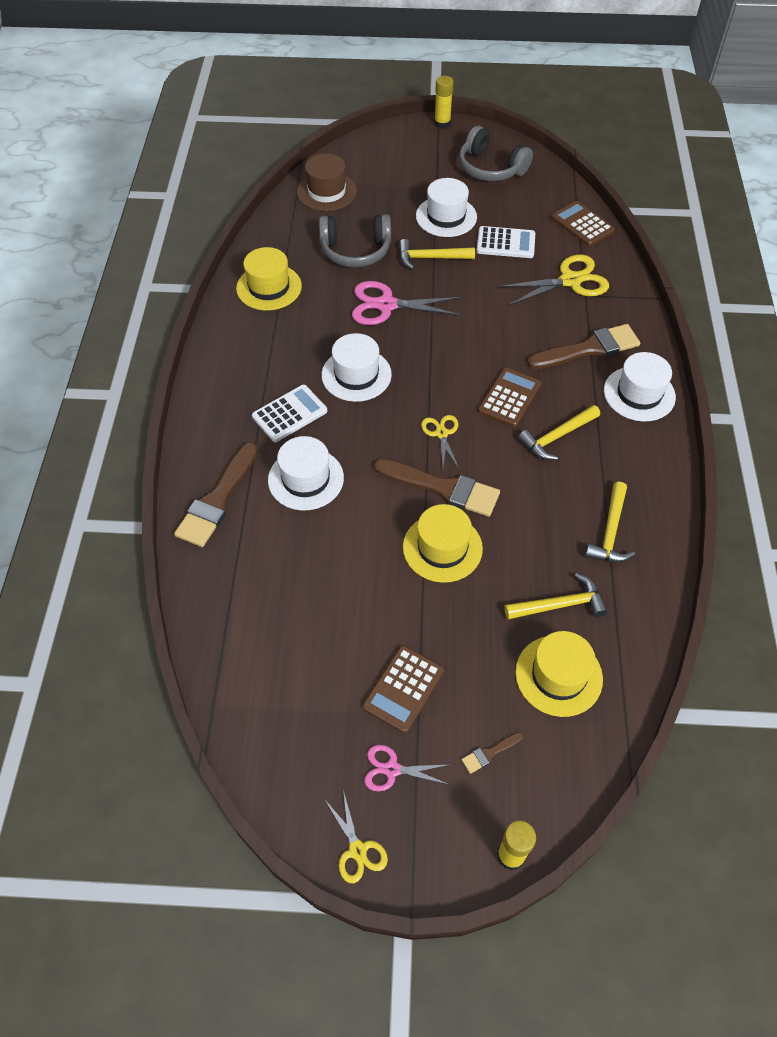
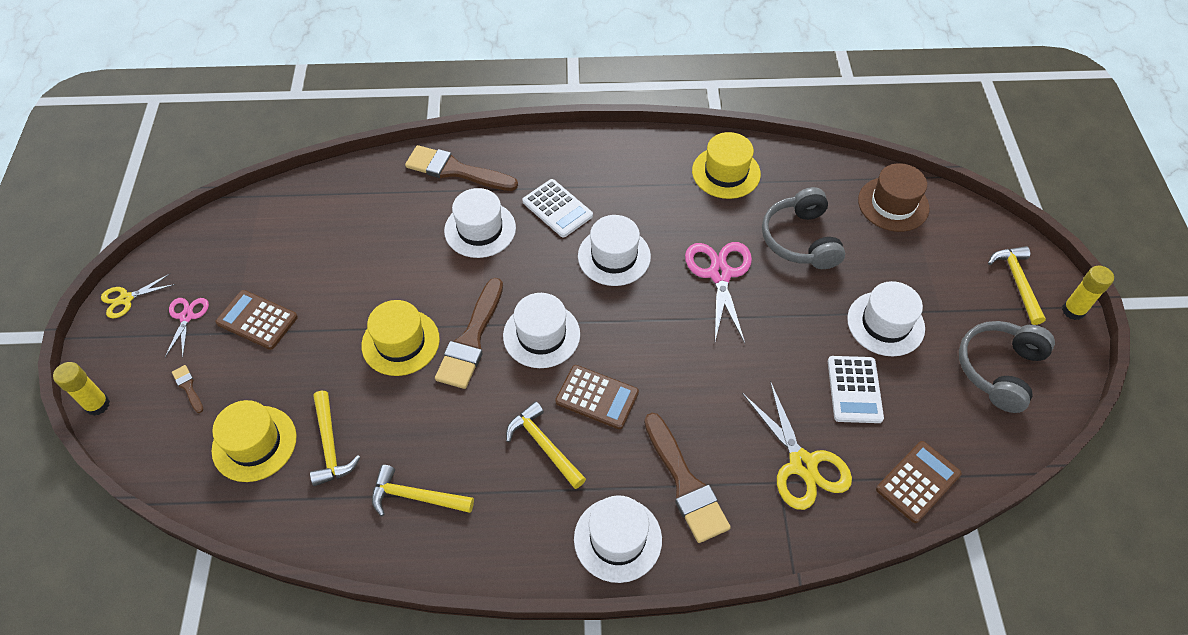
camera: 85 degrees right, 0 degrees up
(430, 258) = (806, 311): yellow hammer -> yellow hammer (1017, 282)
(441, 433) = (541, 335): yellow scissors -> white hat

